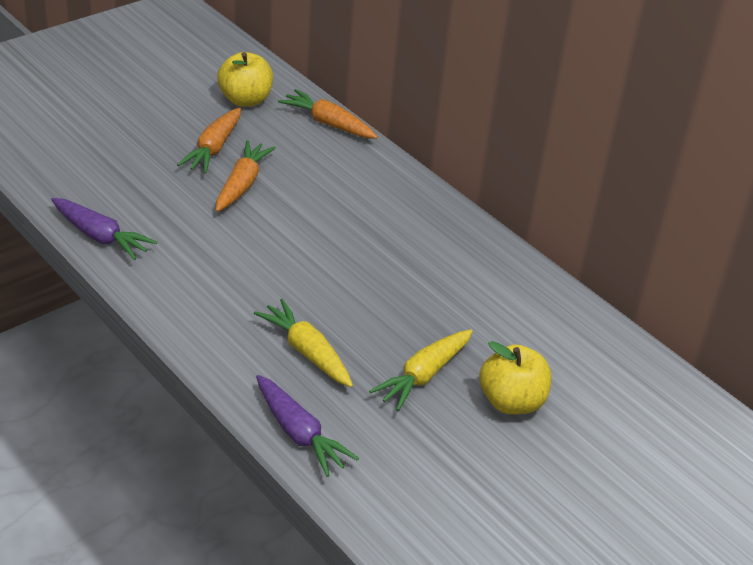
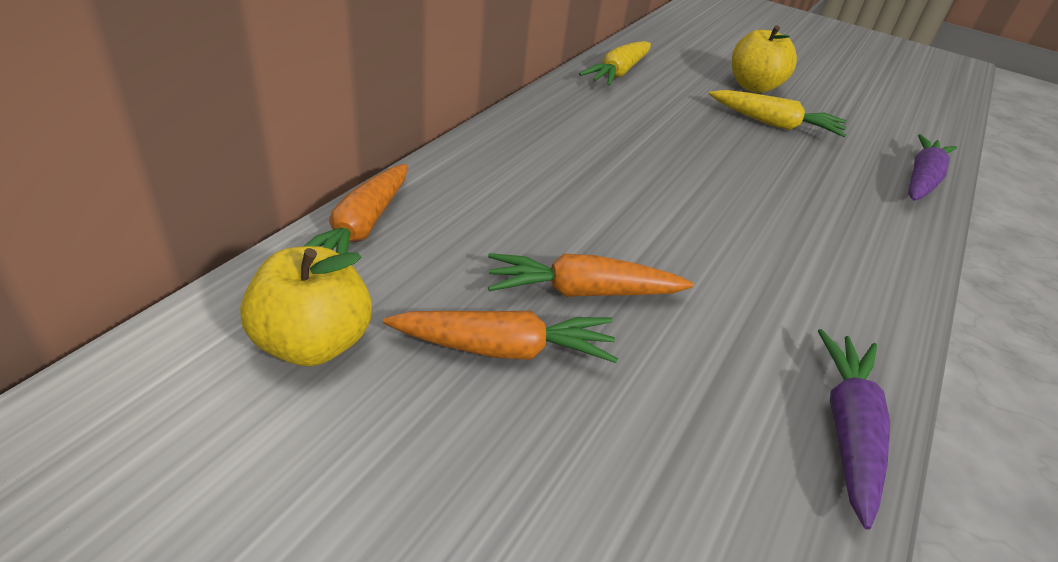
camera: 110 degrees left, 0 degrees up
(306, 351) = (825, 188): yellow carrot -> yellow carrot (618, 73)

